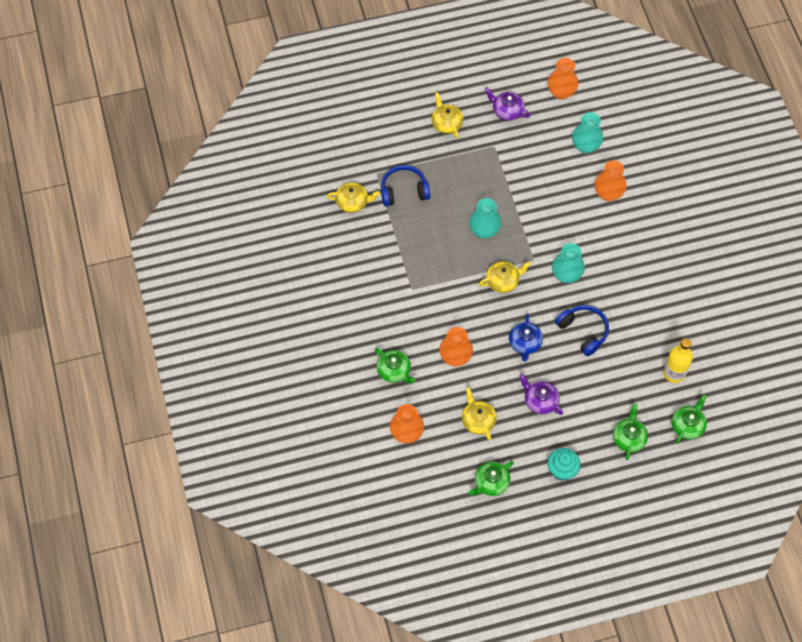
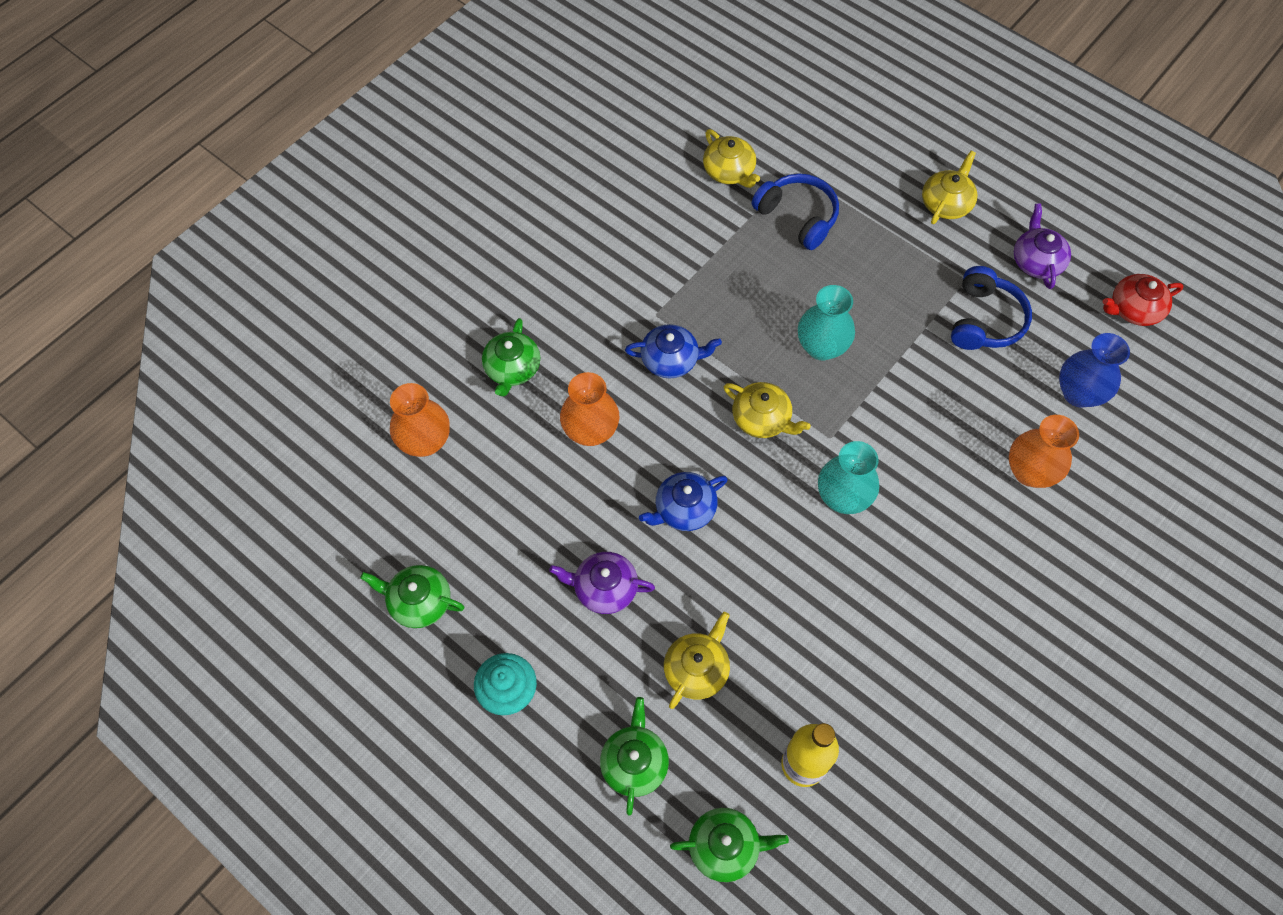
camera: 55 degrees right, 0 degrees up
(442, 298) = (671, 360): none -> blue teapot
(478, 420) = (510, 521): yellow teapot -> yellow teapot (697, 669)
(540, 400) = (604, 588): purple teapot -> purple teapot turned 90 degrees counterclockwise
(561, 92) = (1133, 309): orange vase -> red teapot
(583, 331) = (767, 579): blue headphones -> blue headphones (984, 320)
(585, 146) = (1078, 393): turquoise vase -> blue vase
(629, 438) = (634, 762): green teapot -> green teapot turned 60 degrees counterclockwise

